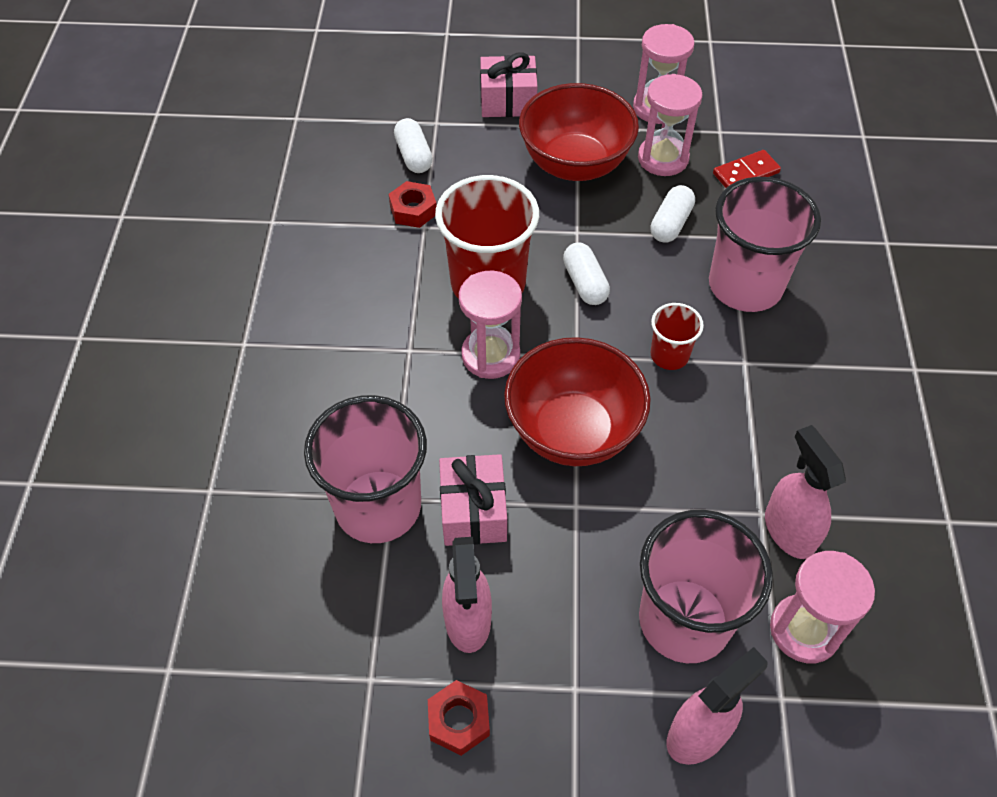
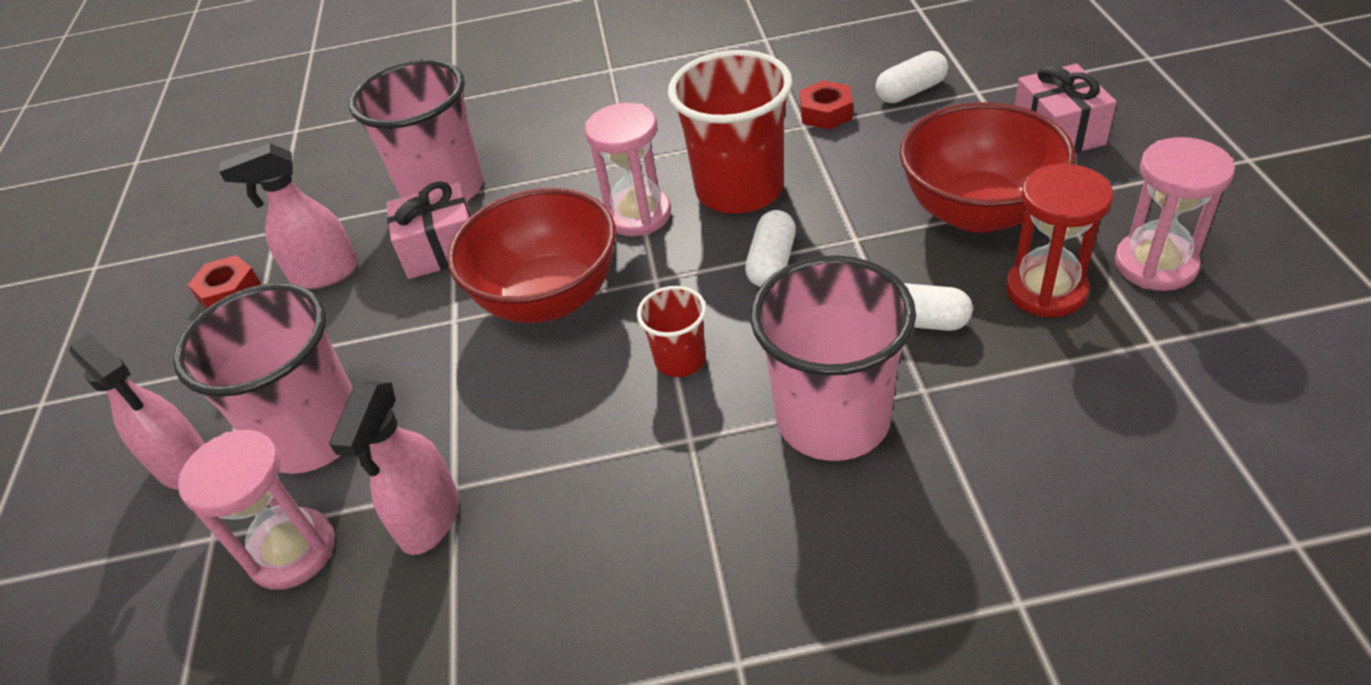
camera: 85 degrees right, 10 degrees down
(585, 283) = (771, 263): white capsule -> white capsule turned 45 degrees counterclockwise
(663, 158) = (1046, 290): pink hourglass -> red hourglass
(746, 173) = (1076, 387): red domino -> none
(789, 530) = (429, 519): pink spray bottle -> pink spray bottle turned 135 degrees clockwise

